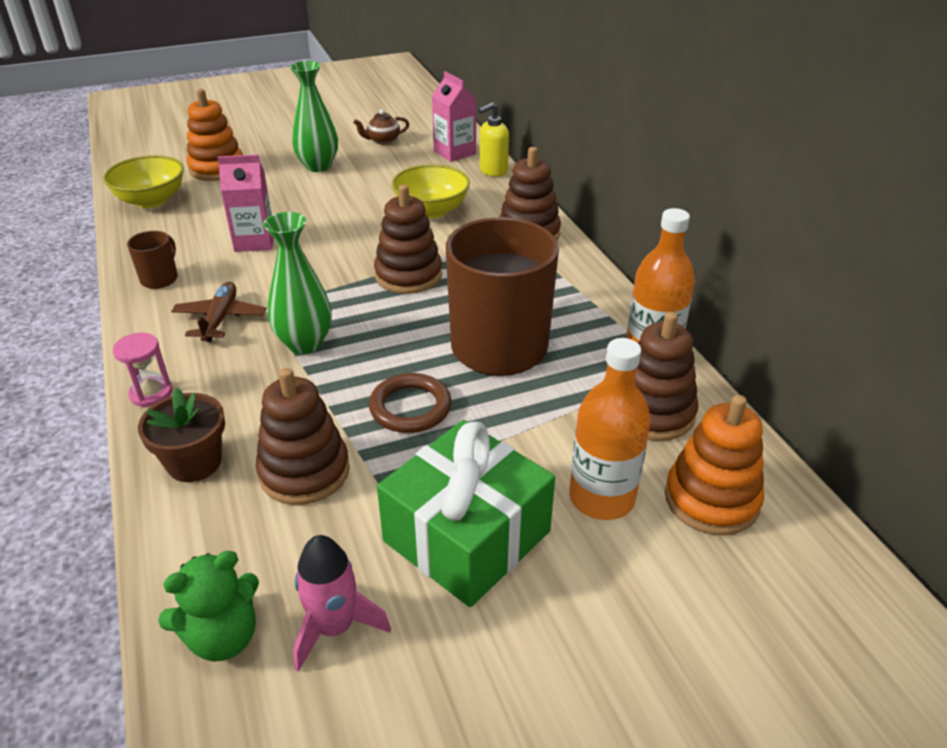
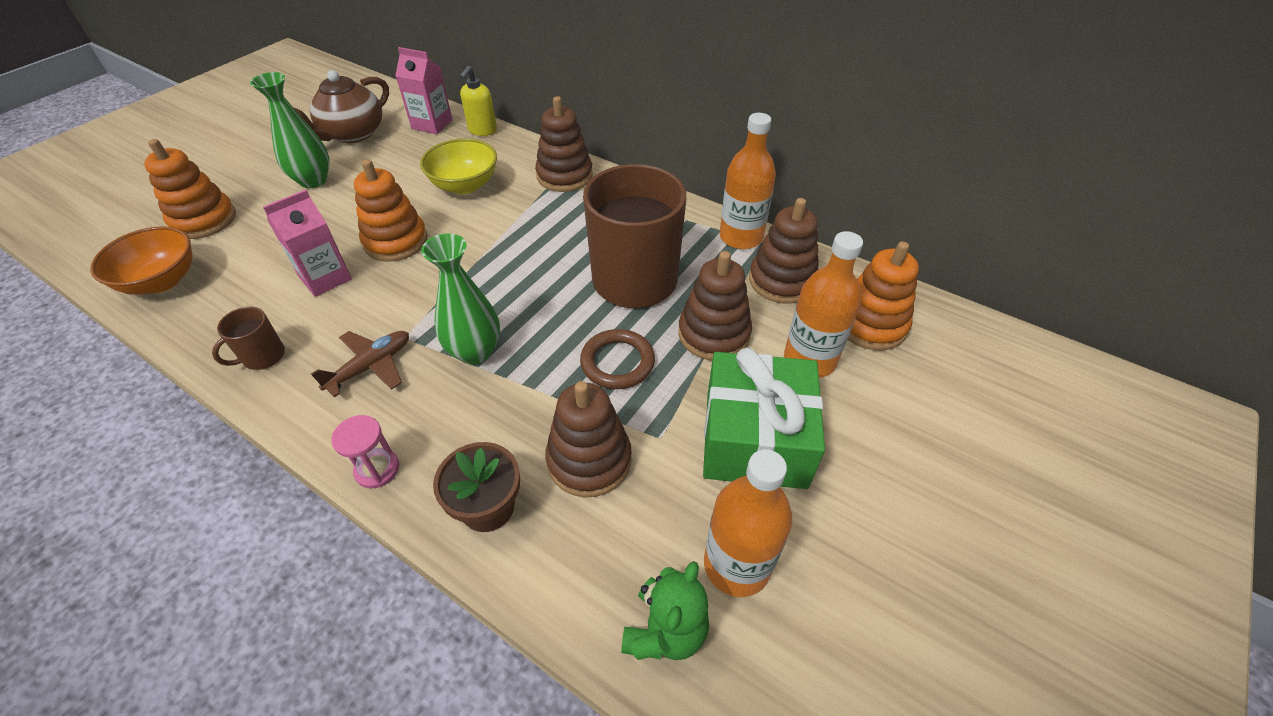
camera: 35 degrees left, 10 degrees up
(151, 200) = (162, 281): yellow bowl -> orange bowl
(160, 278) = (263, 356): brown mug -> brown mug turned 120 degrees counterclockwise
(220, 319) = (371, 366): brown plane -> brown plane turned 75 degrees clockwise
(332, 234) = (396, 241): none -> orange stacking toy
(335, 627) = (736, 565): pink rocket -> orange bottle
(383, 140) = (352, 134): brown teapot -> brown teapot, size x1.97
(408, 275) = (503, 251): brown stacking toy -> brown stacking toy (714, 334)

